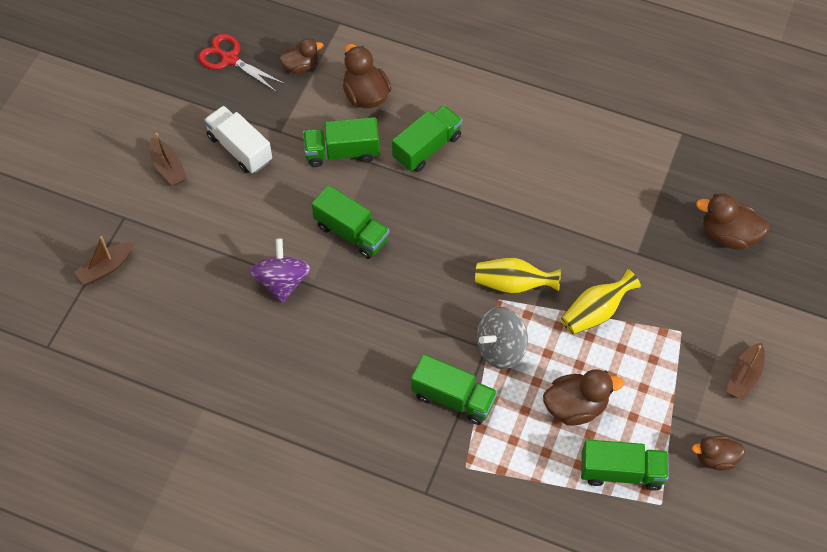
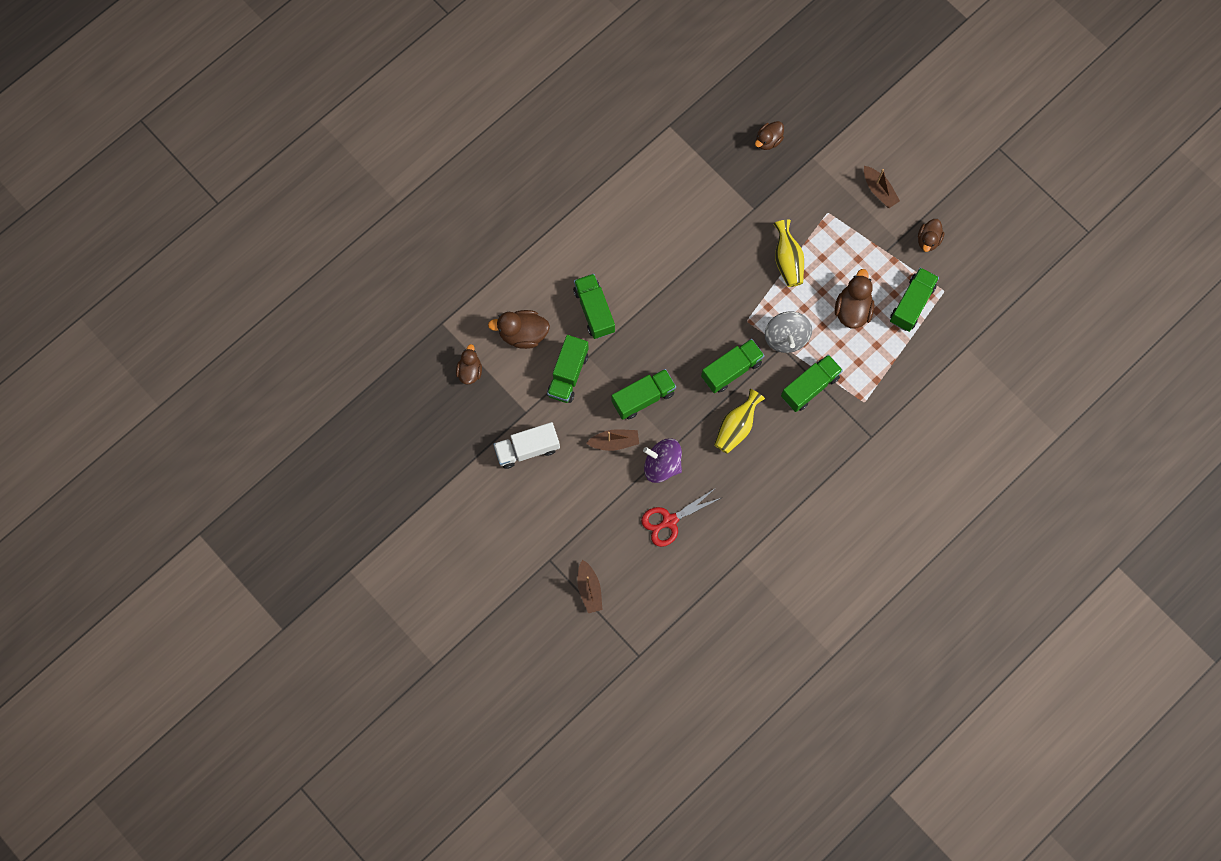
camera: 65 degrees left, 15 degrees up
(168, 167) = (519, 509): brown boat -> brown boat (614, 442)
(229, 59) = (435, 423): red scissors -> red scissors (669, 521)
(430, 307) = (731, 370): none -> green truck
(513, 285) = (740, 305): yellow vase -> yellow vase (736, 427)
(728, 235) = (768, 141): brown duck -> brown duck, size x0.66

